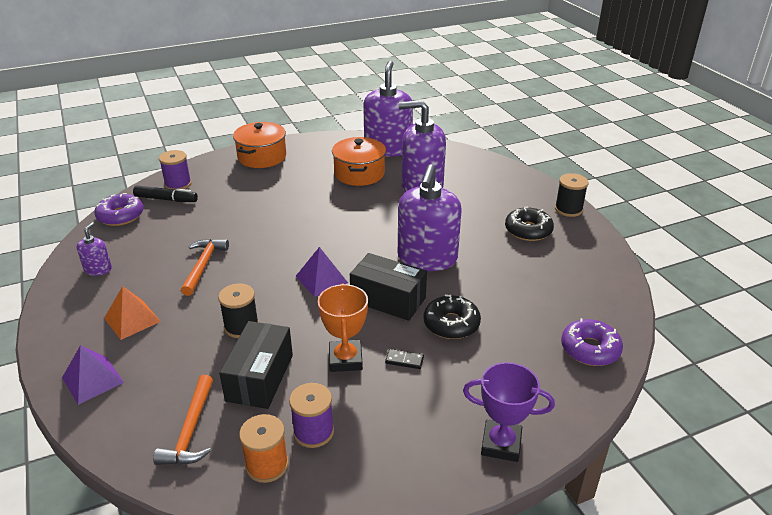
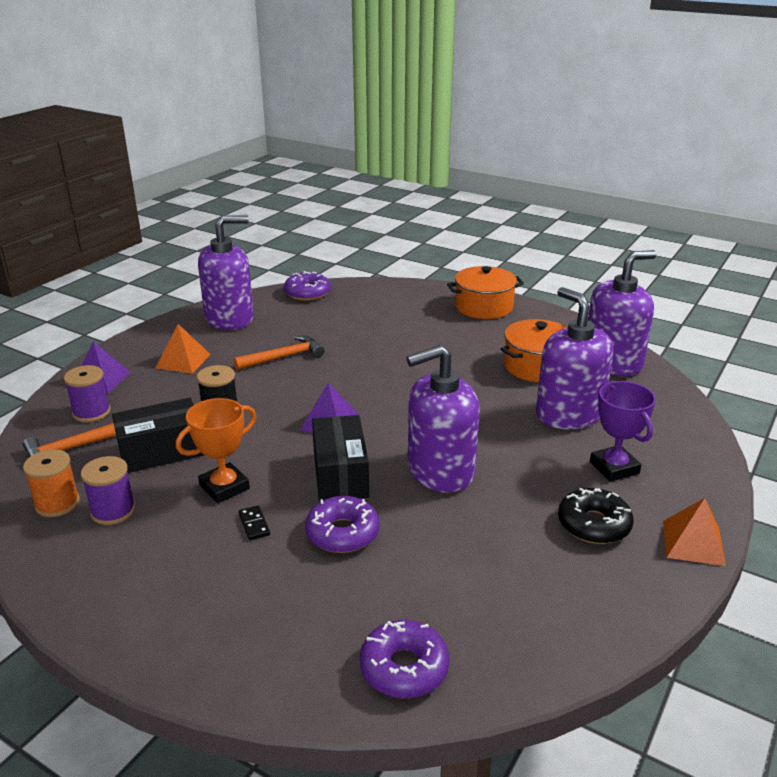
camera: 55 degrees right, 5 degrees down
(98, 269) = (230, 318): purple soap dispenser -> purple soap dispenser, size x2.21
(166, 199) = (355, 299): black marker -> none
(178, 184) = (383, 293): purple spool -> purple spool (91, 412)
(451, 324) = (342, 533): black donut -> purple donut
(501, 444) = (175, 646): purple trophy -> purple trophy (614, 468)
(568, 209) = (693, 543): black spool -> orange pyramid

